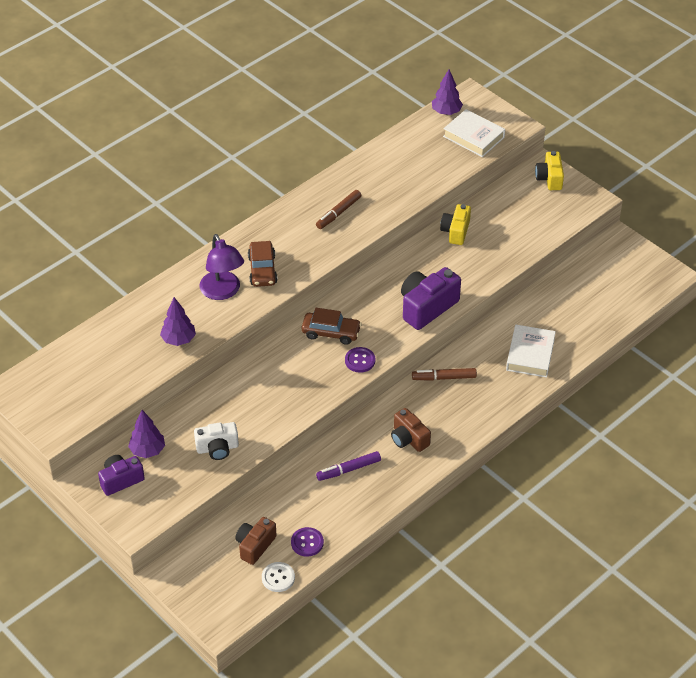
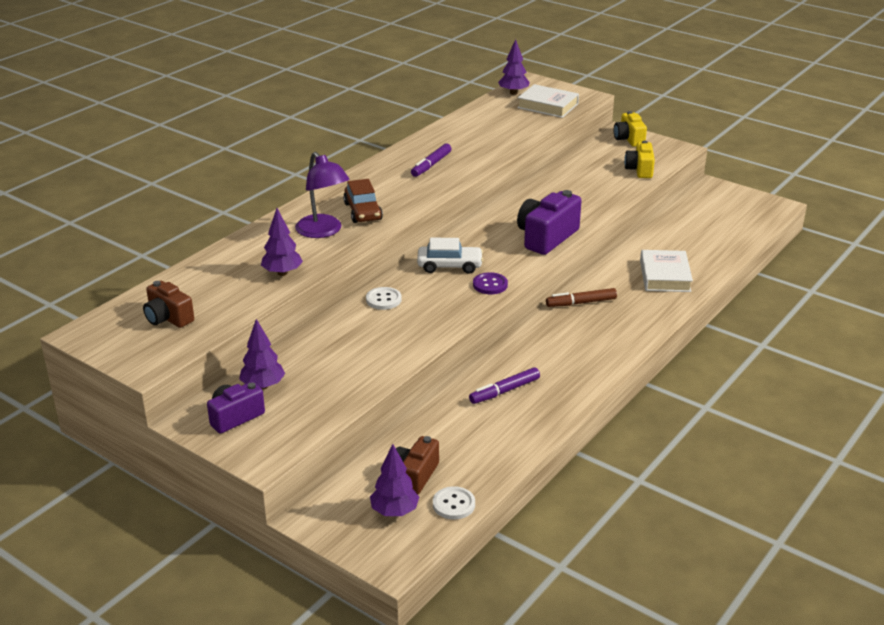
camera: 10 degrees left, 15 degrees down
(217, 448) = (348, 375): white camera -> none
(231, 578) = (394, 511): none -> purple tree
(264, 366) = (383, 299): none -> white button
(307, 542) = (478, 465): purple button -> none
(331, 332) = (450, 266): brown car -> white car
(338, 213) = (431, 165): brown marker -> purple marker
(408, 439) = (563, 357): brown camera -> brown camera (168, 318)
(455, 231) = (552, 181): yellow camera -> yellow camera (639, 170)

